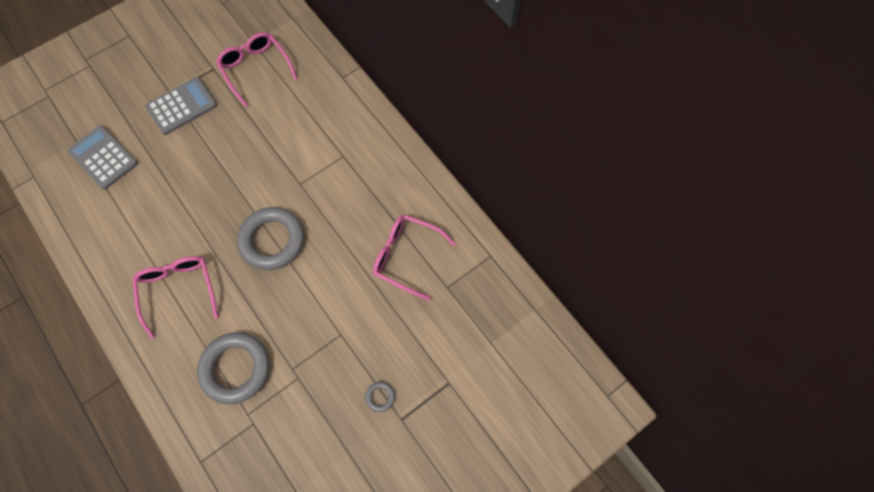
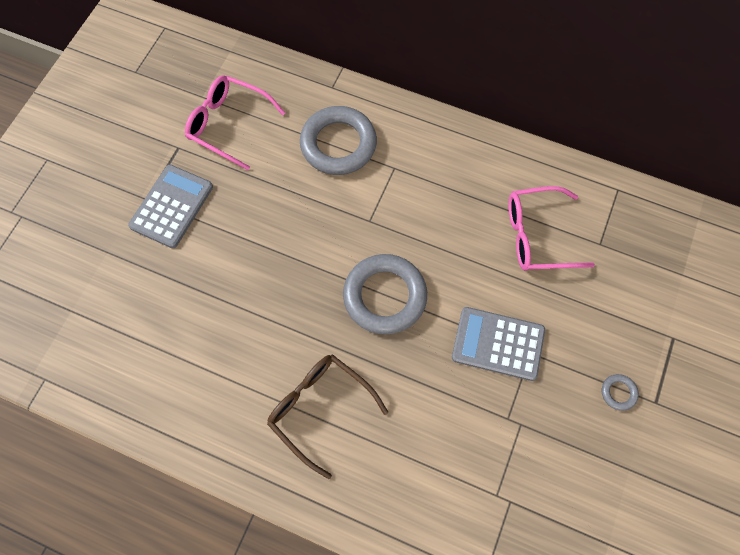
camera: 30 degrees left, 0 degrees up
(103, 157) = (118, 311): grey calculator -> grey calculator (498, 343)
(178, 290) = (320, 409): pink glasses -> brown glasses
(236, 369) = (448, 455): grey ring -> grey ring (338, 144)

